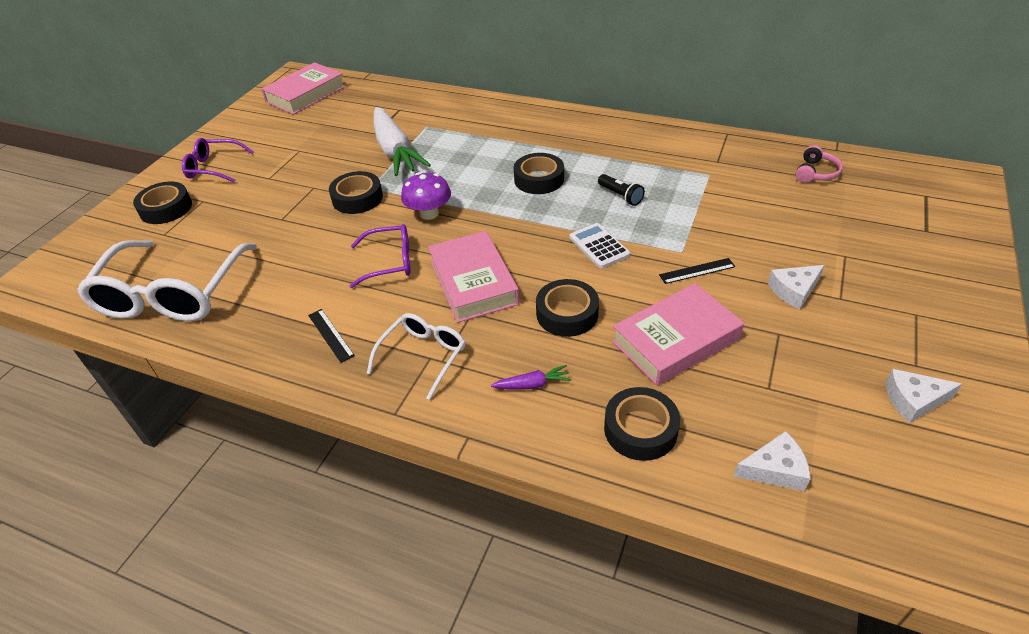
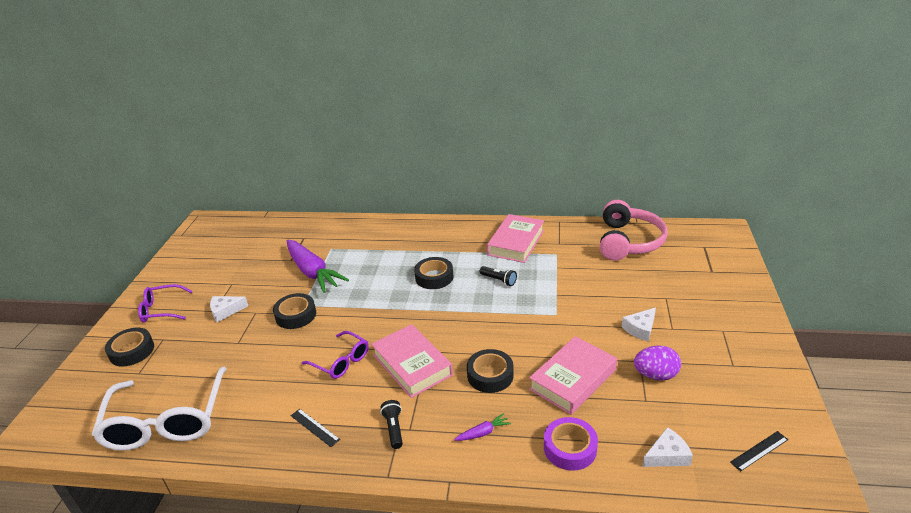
camera: 15 degrees left, 10 degrees down
(306, 94) = (219, 236): pink book -> pink book (516, 243)
(390, 262) = (341, 361): purple glasses -> purple glasses turned 60 degrees clockwise
(395, 151) = (312, 272): white carrot -> purple carrot
(423, 356) = (394, 429): white glasses -> black flashlight
(429, 213) = (358, 318): purple mushroom -> none
(599, 246) = (496, 321): white calculator -> none
(640, 429) = (570, 448): black tape -> purple tape
(697, 271) = (571, 326): black ruler -> black ruler (759, 451)
(795, 356) = (655, 375): none -> purple egg
(816, 173) = (628, 241): pink headphones -> pink headphones, size x2.22
(913, 400) = (738, 389): white cheese -> white cheese (225, 311)

